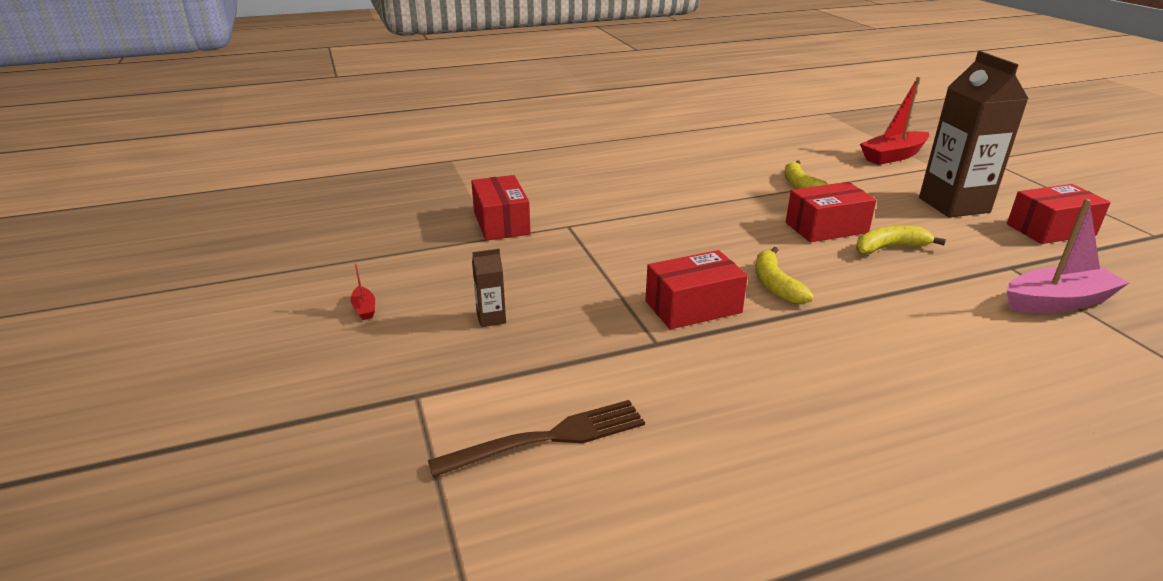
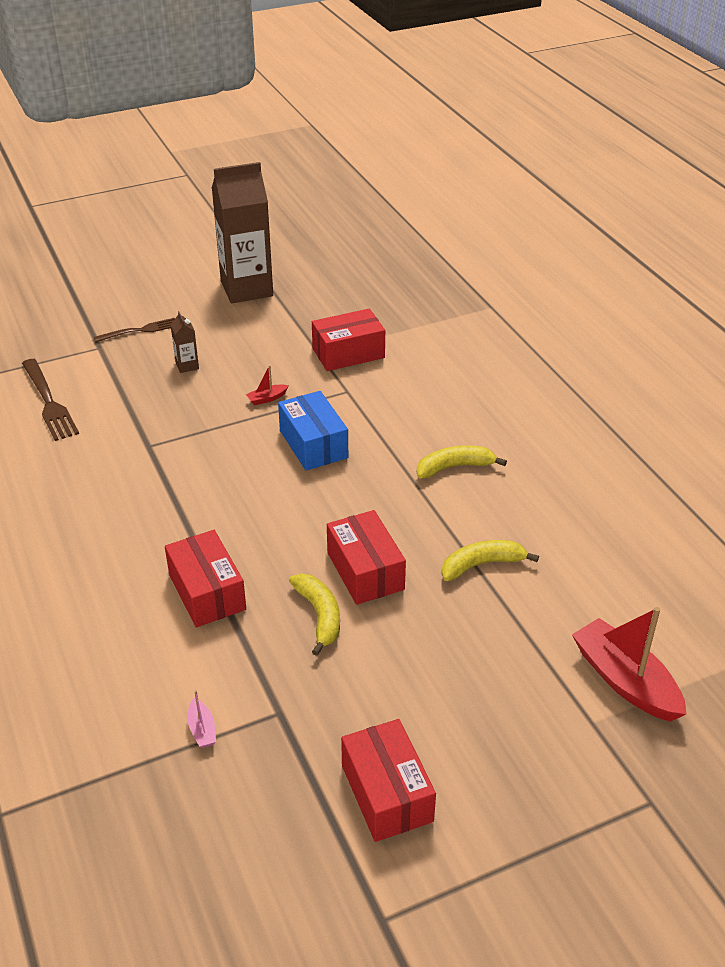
camera: 85 degrees right, 10 degrees up
(364, 309) = (202, 310): red boat -> red boat (267, 398)
(387, 358) = (140, 330): none -> brown fork
(653, 244) = (313, 444): none -> blue box
(693, 307) = (200, 466): red box -> red box (207, 592)
(775, 284) = (238, 519): yellow banana -> yellow banana (454, 467)
(954, 205) = (451, 707): brown carton -> brown carton (246, 289)
(1057, 302) = (202, 729): pink boat -> pink boat, size x0.43

